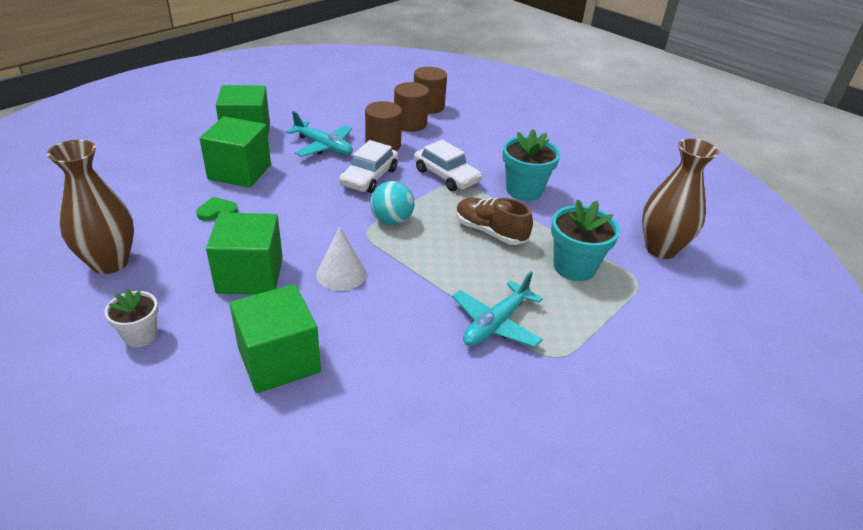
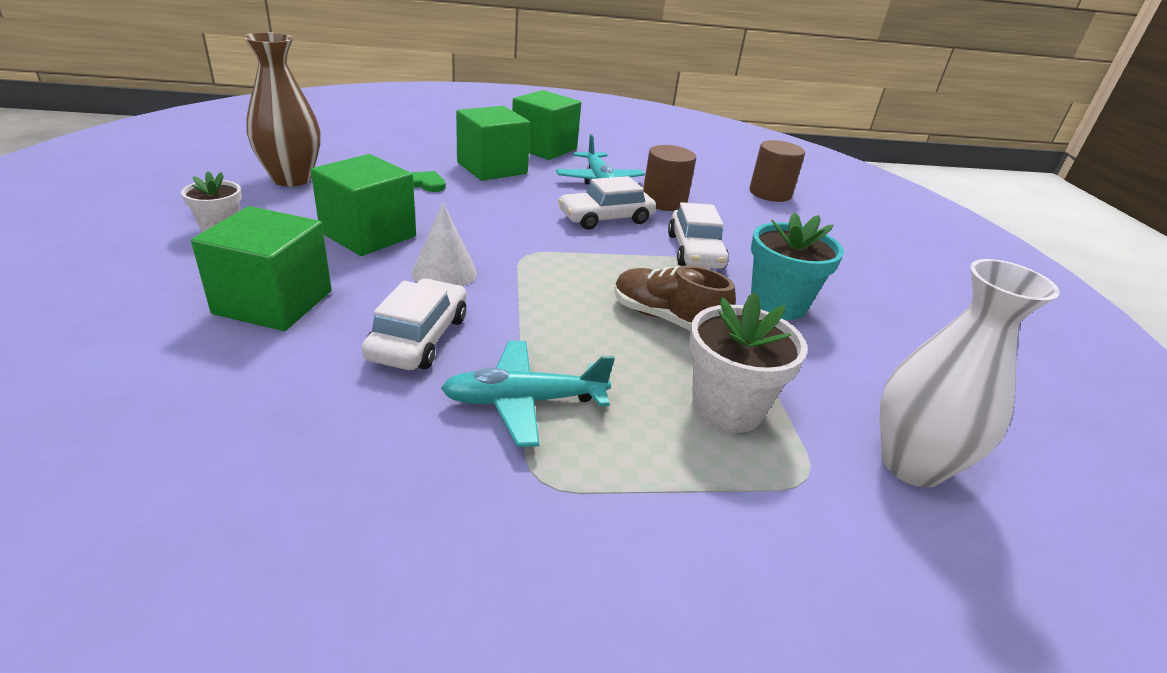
camera: 40 degrees right, 5 degrees down
(391, 220) = (568, 258): turquoise ball -> none
(395, 324) = (419, 337): none -> white car
(410, 124) = (724, 198): brown cylinder -> none
(490, 232) = (666, 319): brown shoe -> brown shoe turned 45 degrees counterclockwise
(574, 267) = (727, 408): turquoise flower pot -> white flower pot
(661, 249) = (911, 465): brown vase -> white vase

